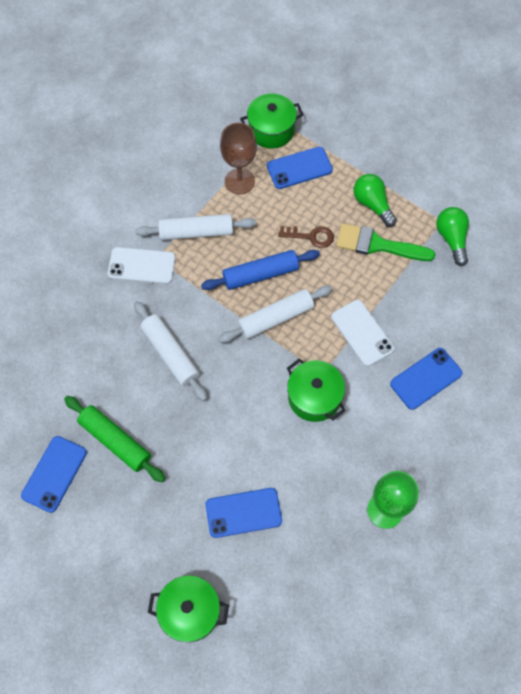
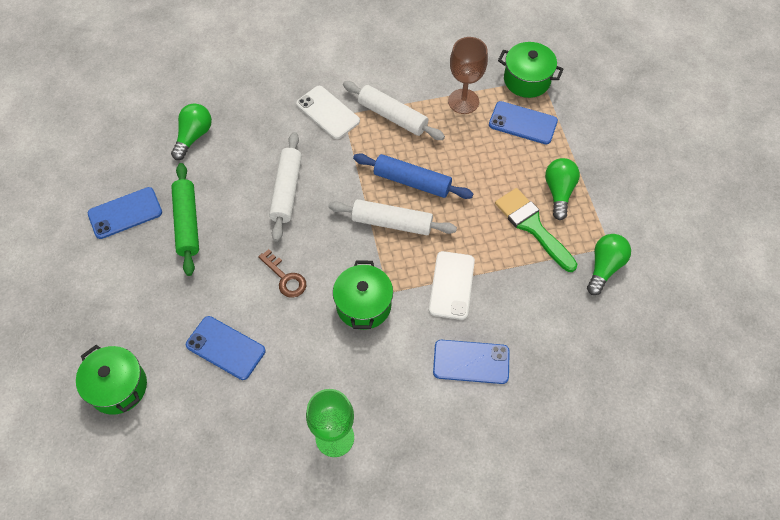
camera: 40 degrees right, 5 degrees down
(48, 366) = (194, 136): none -> green light bulb
(311, 236) = (481, 181): brown key -> brown key (285, 278)

